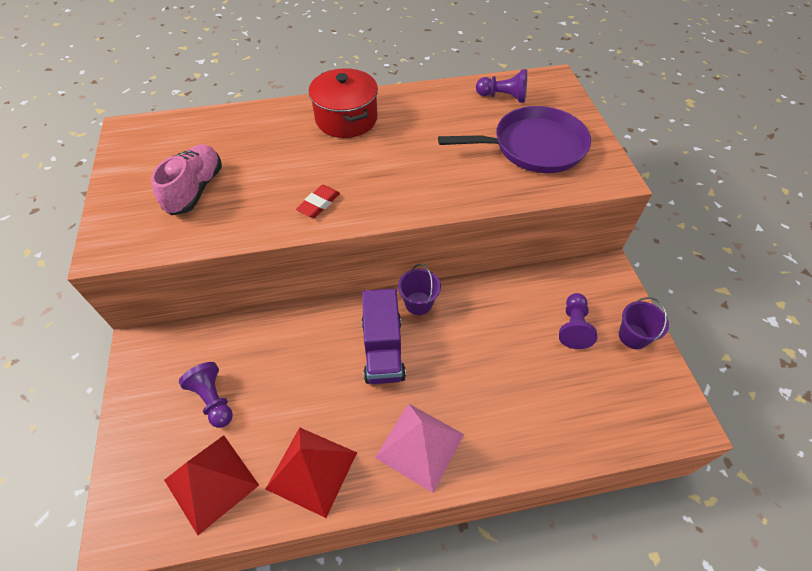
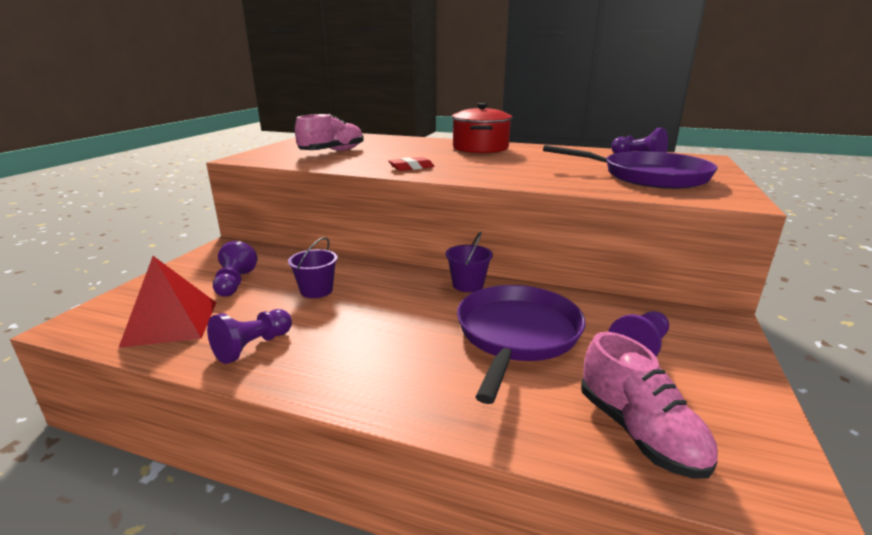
camera: 30 degrees right, 30 degrees down
(312, 470) = (253, 347): red pyramid -> purple pawn
(383, 349) = (404, 300): purple truck -> none
(420, 445) = (370, 370): pink pyramid -> none
(491, 351) = (516, 334): none -> purple pan
(606, 411) = (638, 432): none -> pink shoe
(633, 336) = (729, 381): purple bucket -> purple bucket (316, 290)

